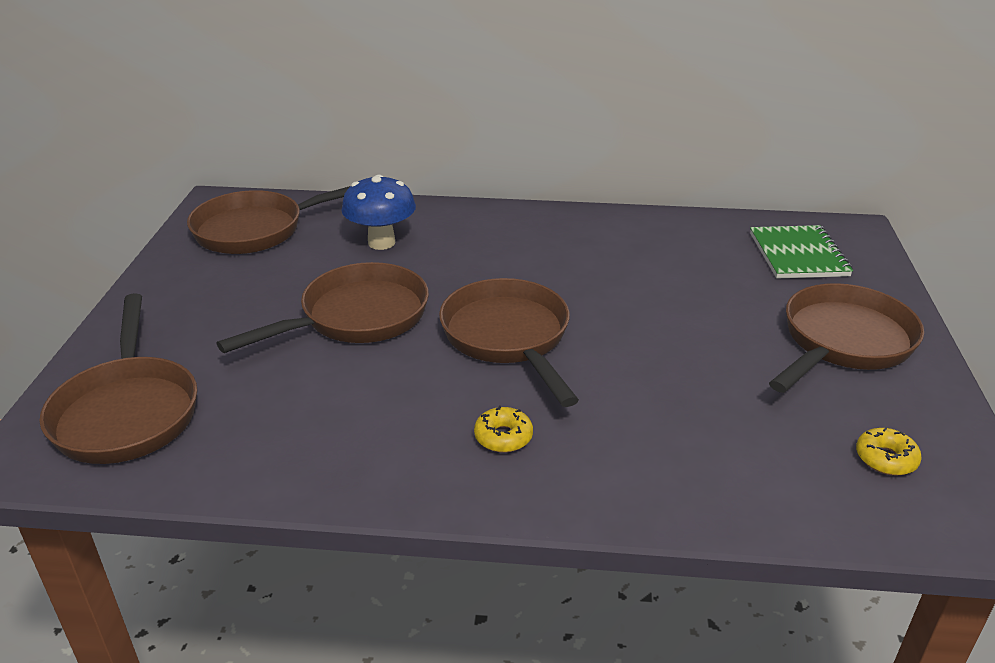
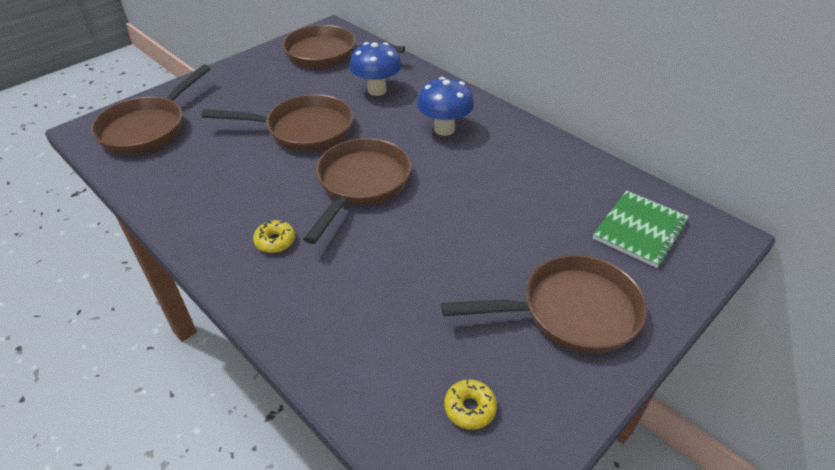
camera: 40 degrees right, 10 degrees up
(513, 249) = (444, 129): none -> blue mushroom

